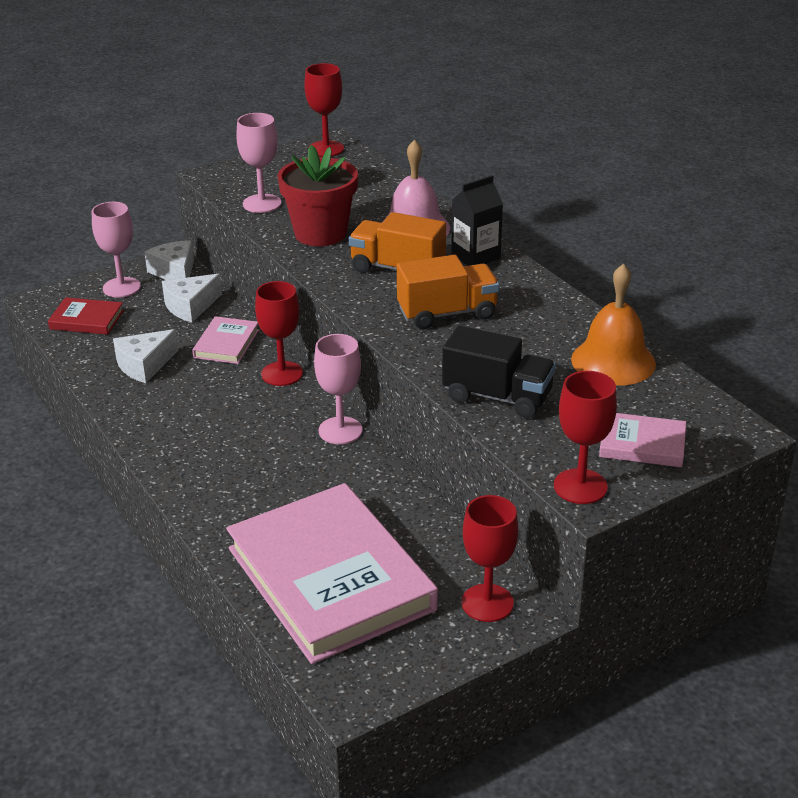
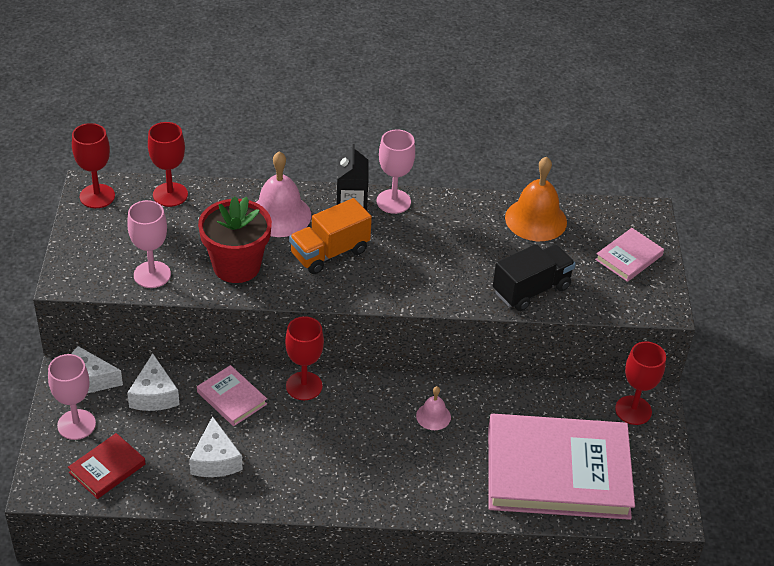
camera: 60 degrees left, 10 degrees up
(323, 463) = (433, 416): none -> pink bell
(340, 430) = (403, 389): pink goblet -> pink goblet (393, 201)
(447, 313) = (413, 260): orange truck -> none
(580, 486) = (649, 305): red goblet -> red goblet (170, 194)

